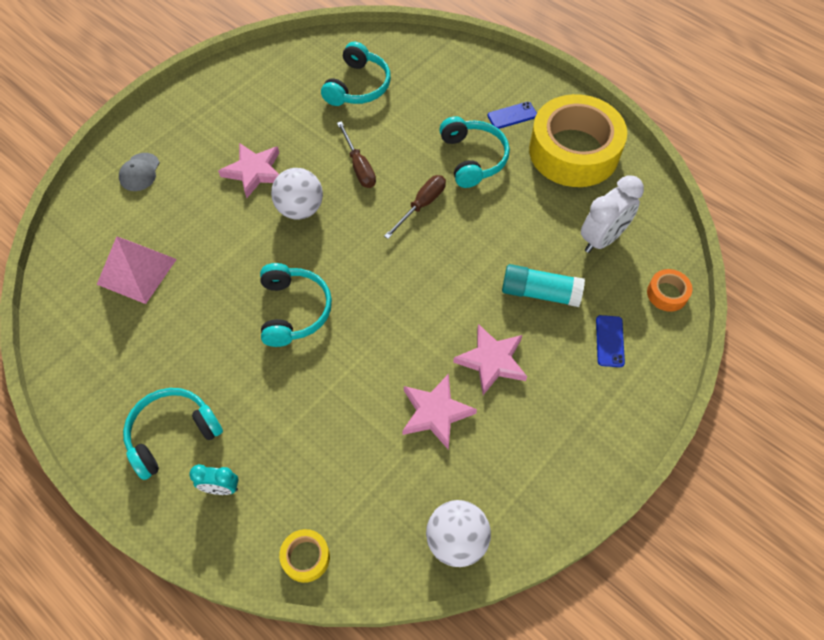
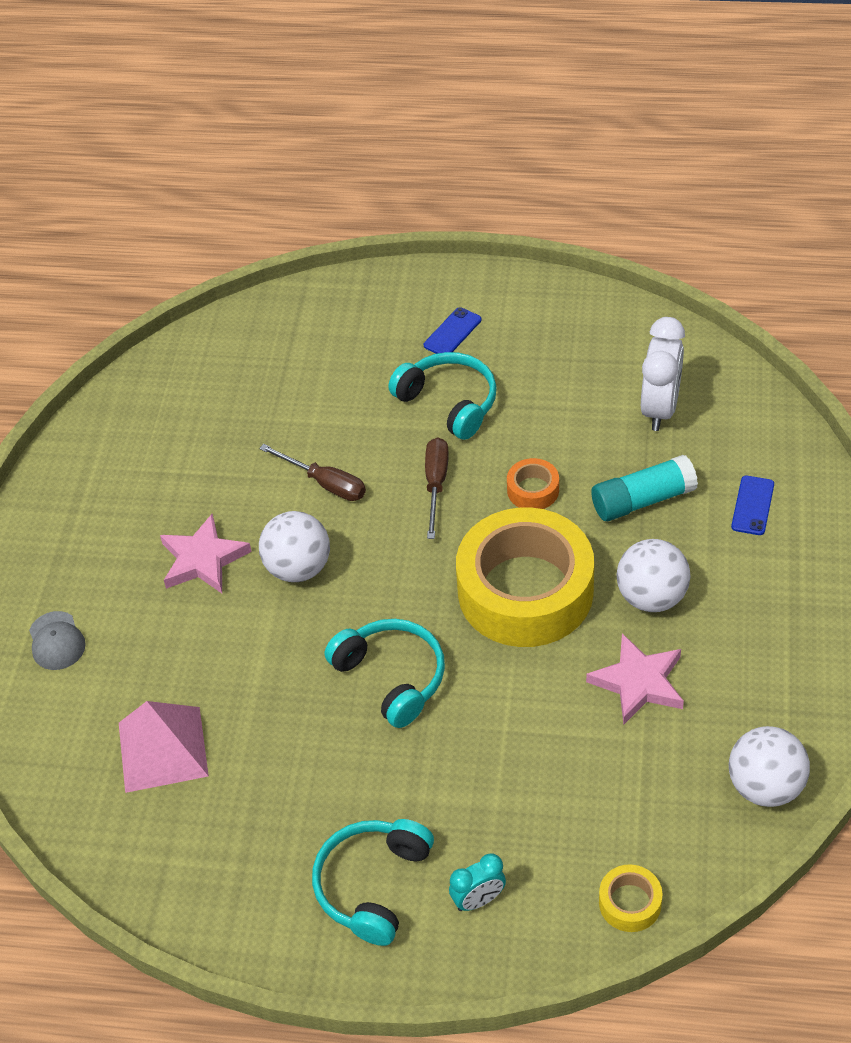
camera: 30 degrees left, 10 degrees down
(358, 86) = (241, 396): turquoise headphones -> none
(491, 361) = (651, 597): pink star -> white ball
(574, 151) = (553, 334): yellow tape -> yellow tape (525, 591)
(609, 341) = (752, 505): blue phone -> blue phone turned 45 degrees clockwise
(667, 294) = (770, 426): orange tape -> orange tape (533, 490)

